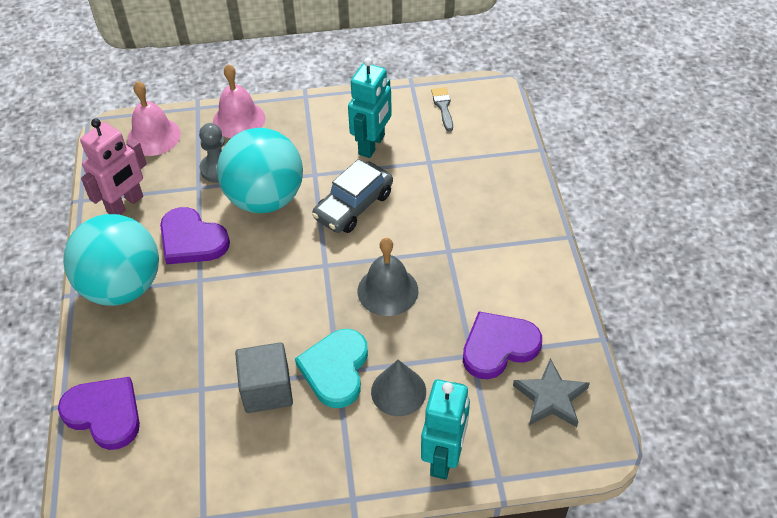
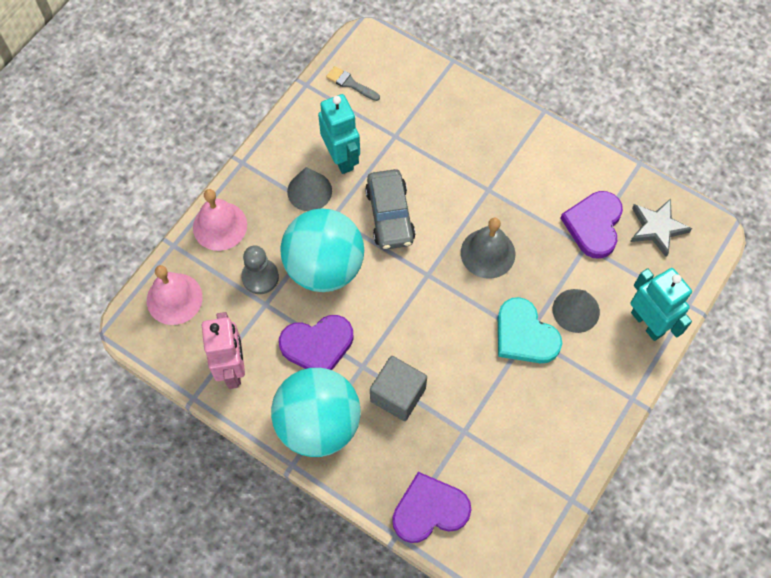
camera: 50 degrees left, 15 degrees up
(267, 390) = (503, 389): grey cube -> grey cube (398, 395)
(322, 146) = (309, 191): none -> grey cone

